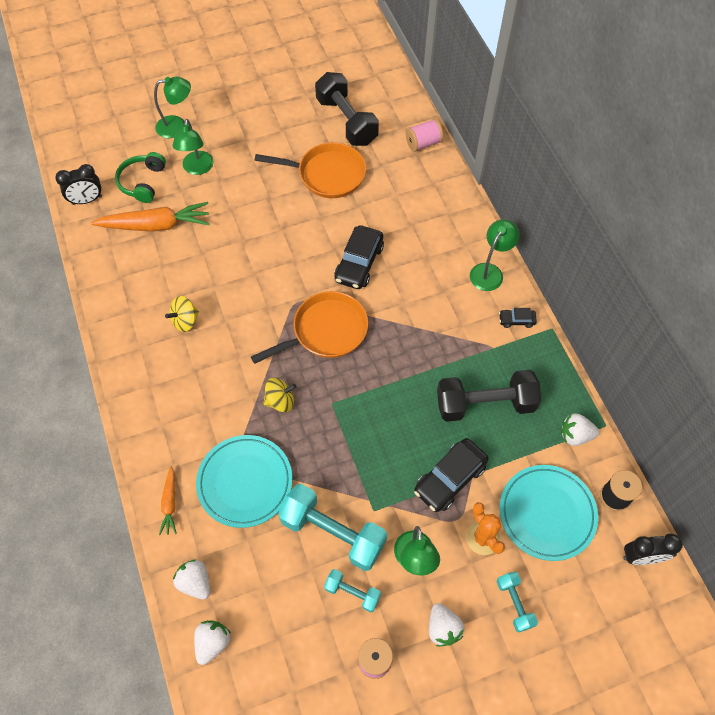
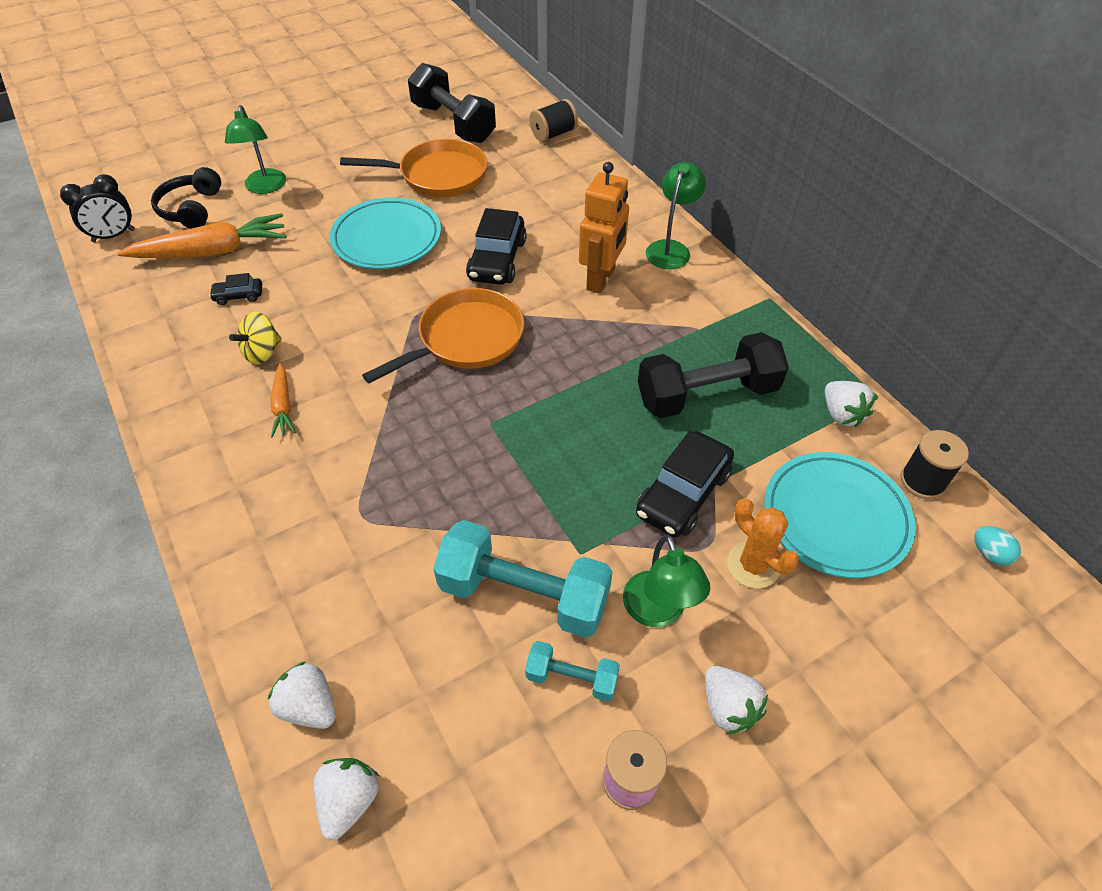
camera: 10 degrees left, 10 degrees down
(142, 182) = (191, 209): green headphones -> black headphones
(170, 503) = (257, 593): orange carrot -> orange carrot (283, 406)
(177, 126) = (235, 149): green lamp -> none
(245, 482) = (375, 545): turquoise plate -> turquoise plate (387, 238)
(280, 401) = (414, 431): yellow spinning top -> none
(423, 143) = (553, 134): pink spool -> black spool
(432, 292) = (601, 279): none -> orange robot
(514, 603) = (828, 650): turquoise dumbbell -> none
(516, 320) = (721, 295): black car -> black car (239, 296)
(575, 435) = (841, 414): white strawberry -> white strawberry turned 105 degrees counterclockwise
(641, 557) = (989, 553): black clock -> turquoise egg

